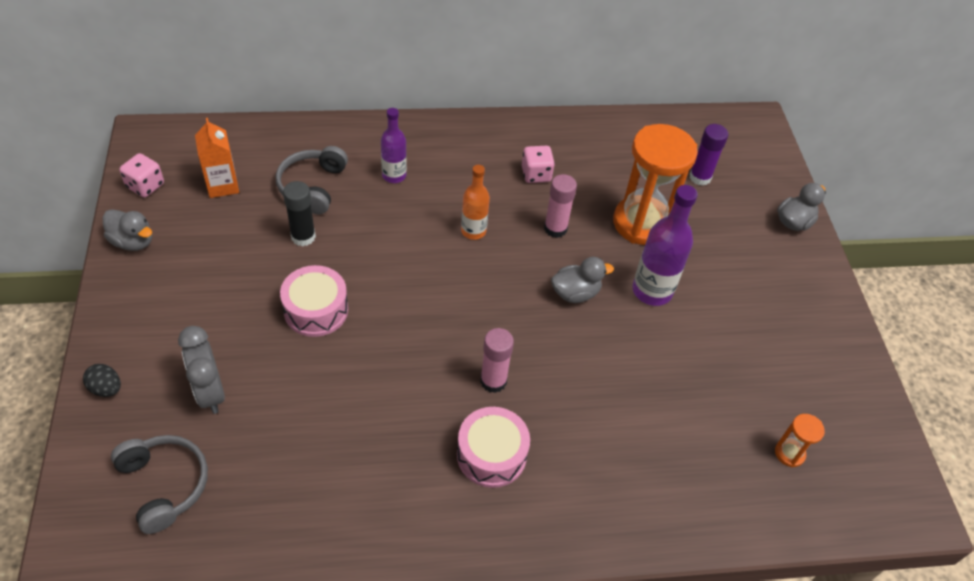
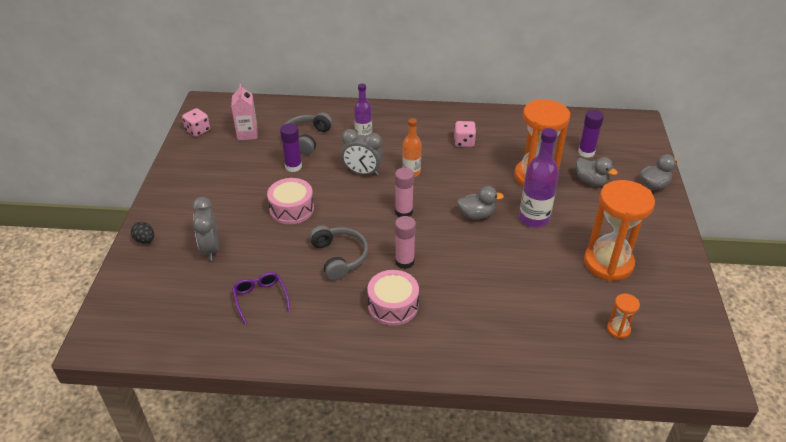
camera: 15 degrees right, 10 degrees down
(133, 241) = (182, 160): grey duck -> grey duck (591, 181)
(164, 484) = (168, 298): grey headphones -> grey headphones (339, 257)
(222, 185) = (247, 134): orange carton -> pink carton
(302, 467) = (260, 298): none -> purple glasses
(303, 237) = (293, 166): black glue stick -> purple glue stick
(405, 238) = (362, 173): none -> grey clock
(555, 228) = (470, 175): pink glue stick -> pink glue stick (403, 212)
(759, 351) = (608, 263): none -> orange hourglass

